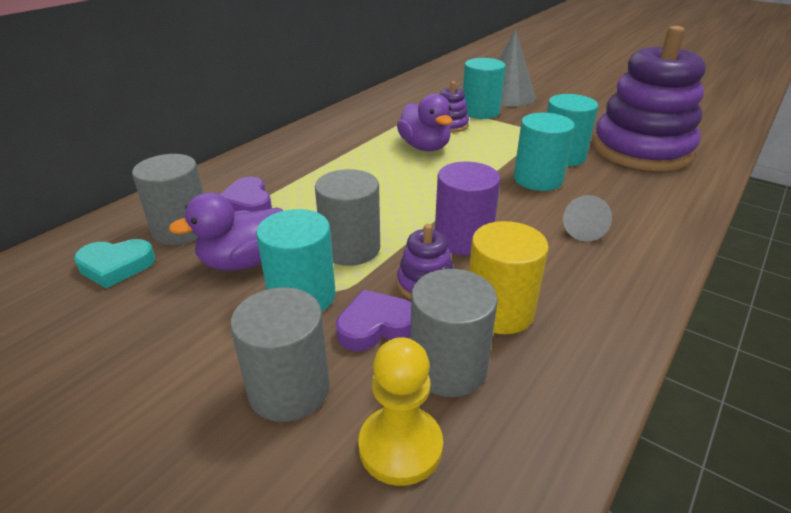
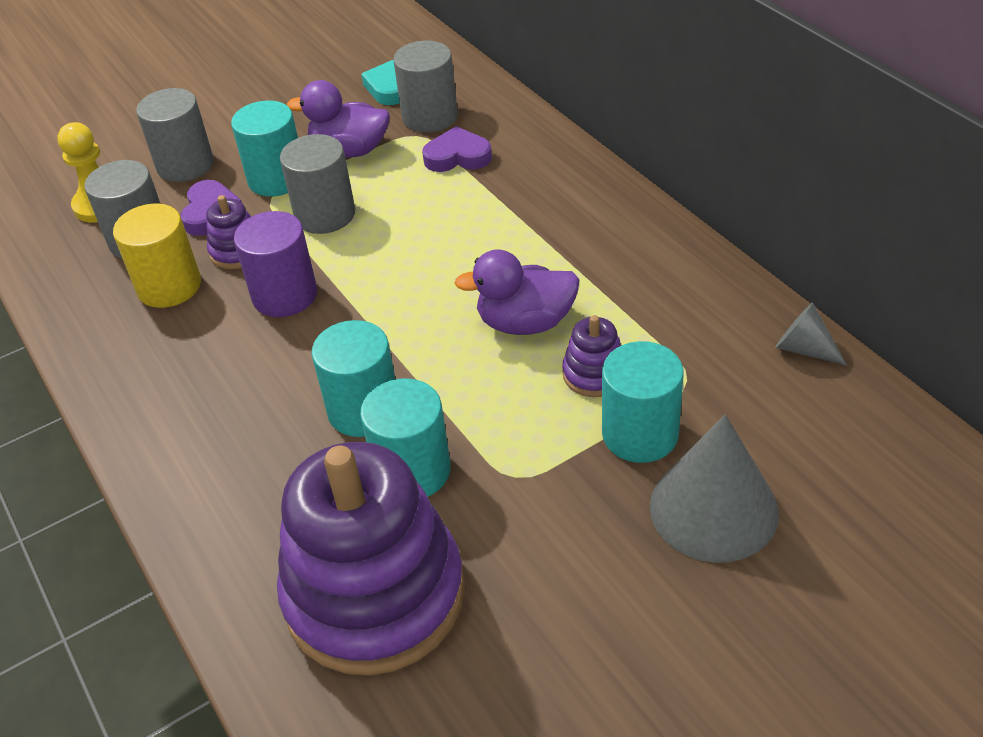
camera: 115 degrees right, 10 degrees up
(243, 262) = (350, 150): purple duck -> purple duck turned 75 degrees counterclockwise
(582, 230) = (231, 400): grey cone -> grey cone (803, 348)

